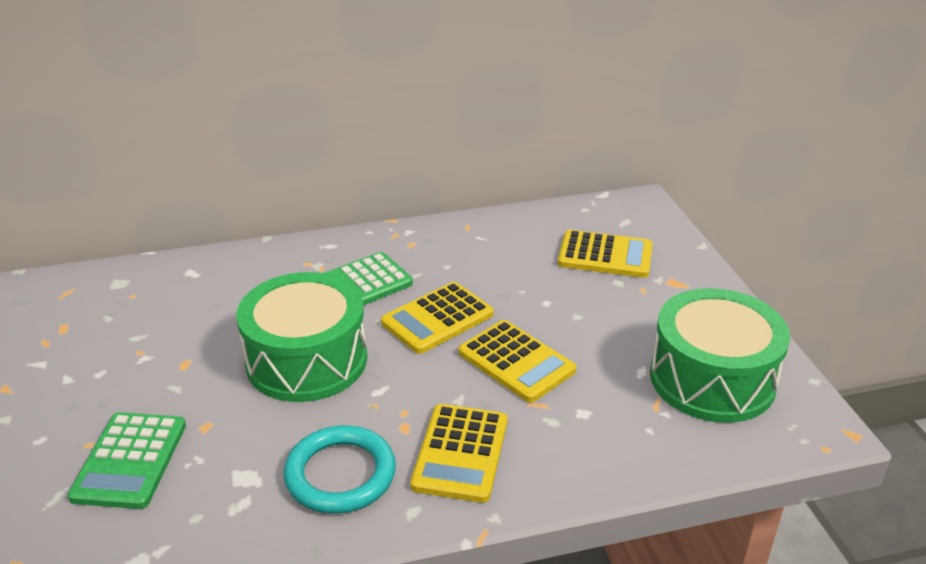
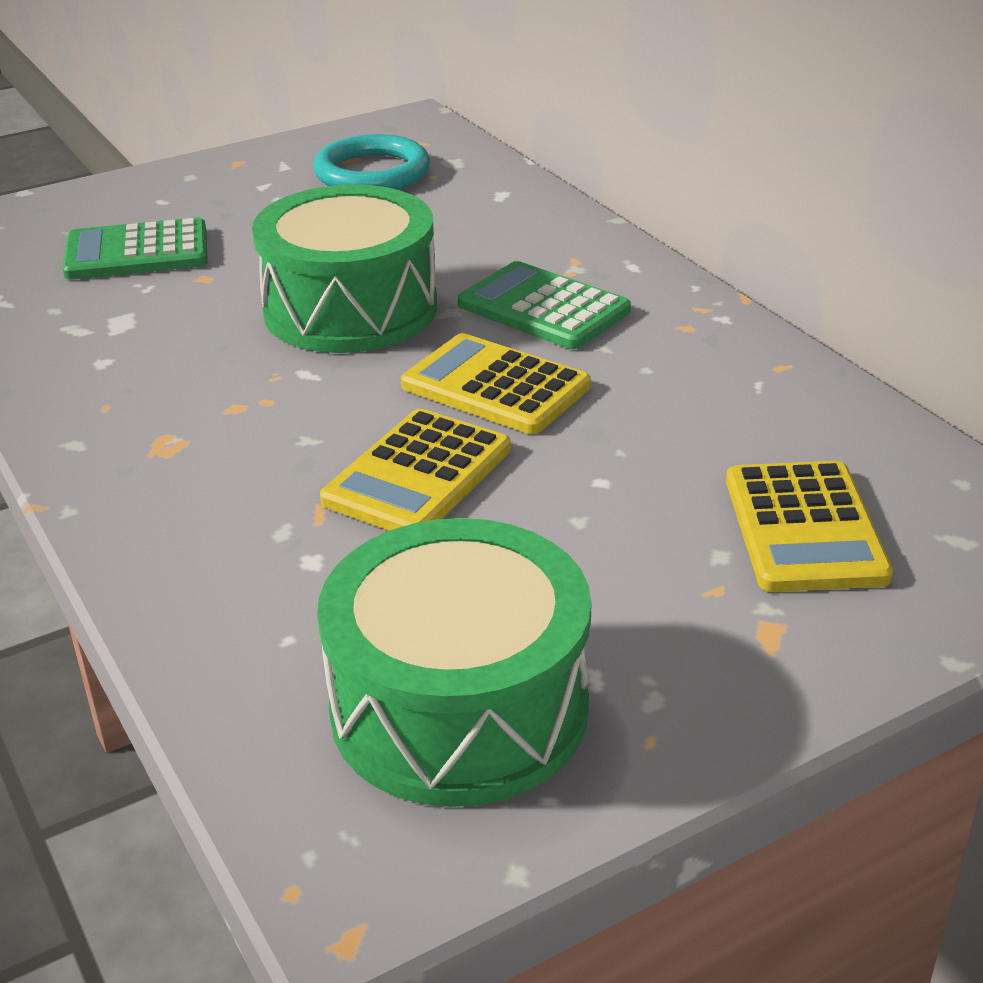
camera: 75 degrees right, 0 degrees up
(340, 474) = (134, 379): turquoise ring -> turquoise ring (372, 172)
(460, 453) = (190, 460): yellow calculator -> none

